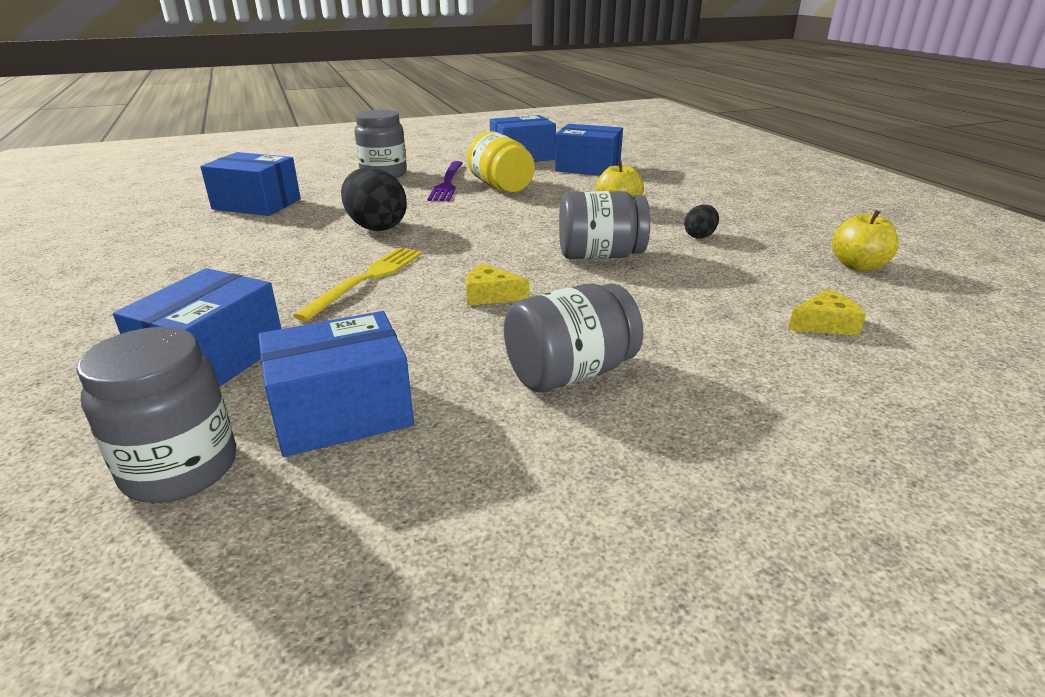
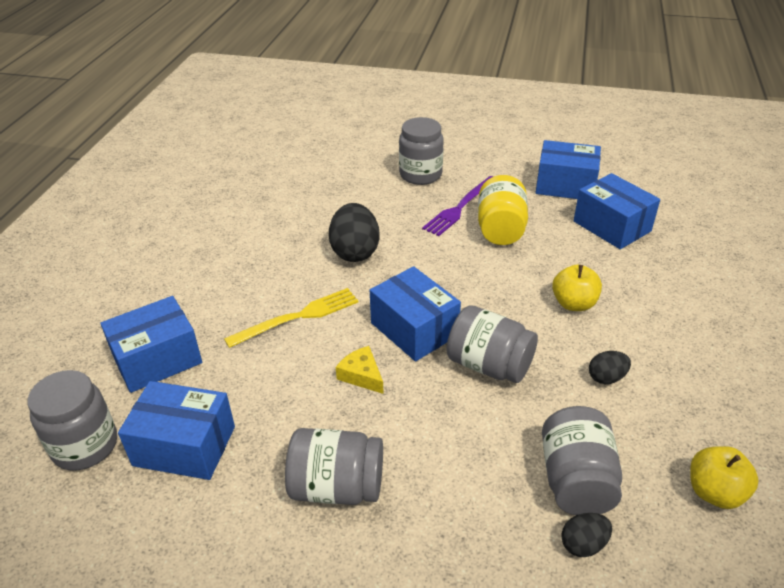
camera: 35 degrees right, 10 degrees up
(257, 204) = (298, 187): blue box -> blue box (414, 329)
(763, 293) = (576, 480): none -> grey jar
(824, 324) = (583, 544): yellow cheese -> black egg

